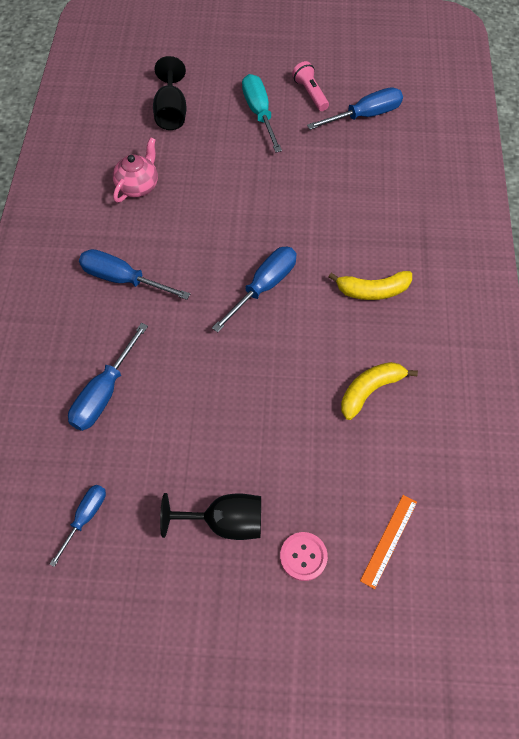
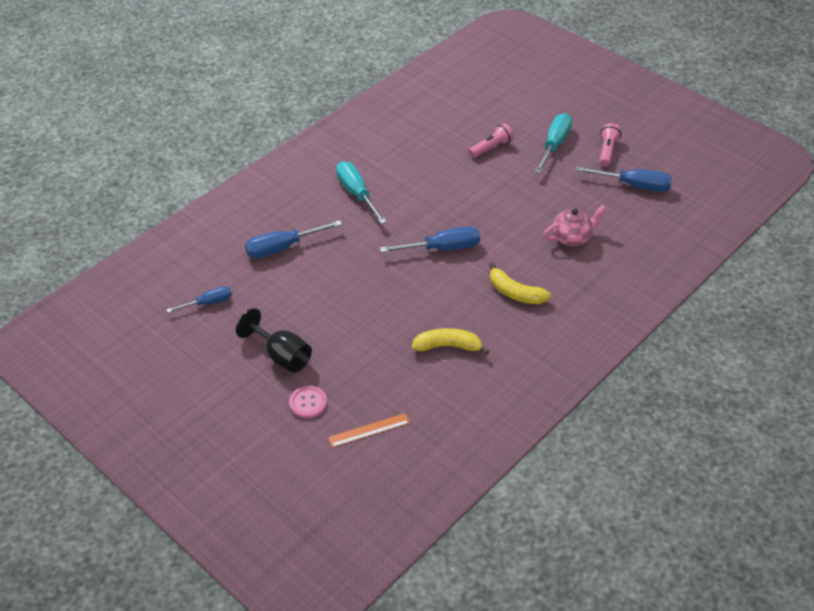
camera: 40 degrees right, 15 degrees down
(123, 279) = (357, 194): blue screwdriver -> turquoise screwdriver
(138, 186) = (422, 146): pink teapot -> pink teapot (572, 237)
(171, 112) = (491, 113): black goblet -> none
(206, 149) = (491, 148): none -> pink flashlight

